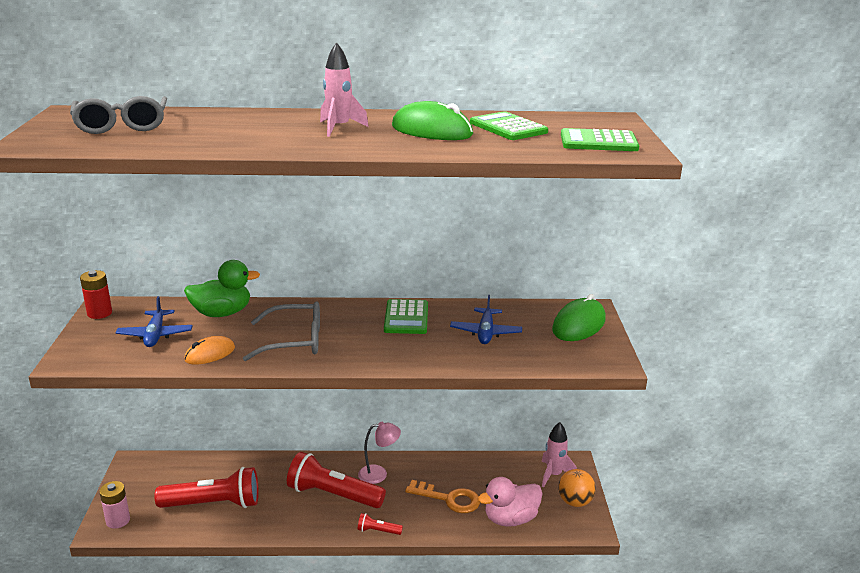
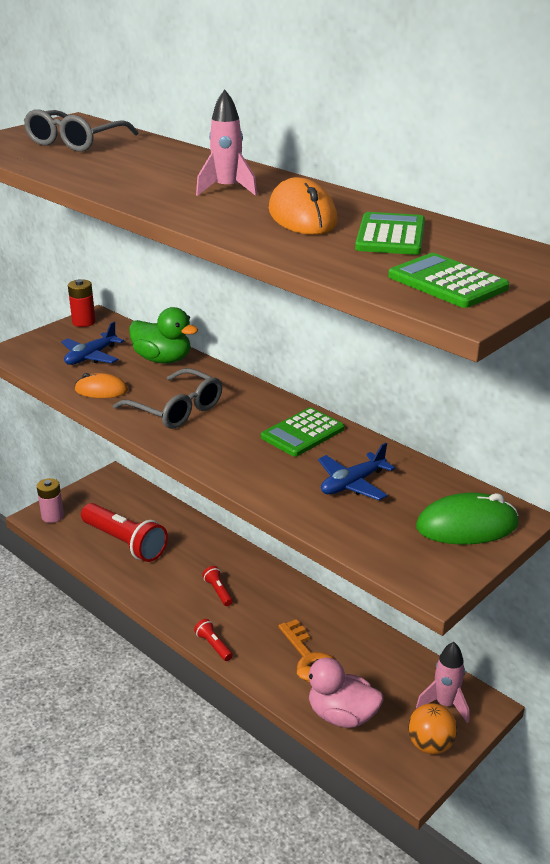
camera: 45 degrees right, 5 degrees up
(333, 495) = (218, 591): red flashlight -> red flashlight, size x0.43
(379, 474) = (278, 597): pink lamp -> none
(432, 131) = (302, 216): green mouse -> orange mouse

